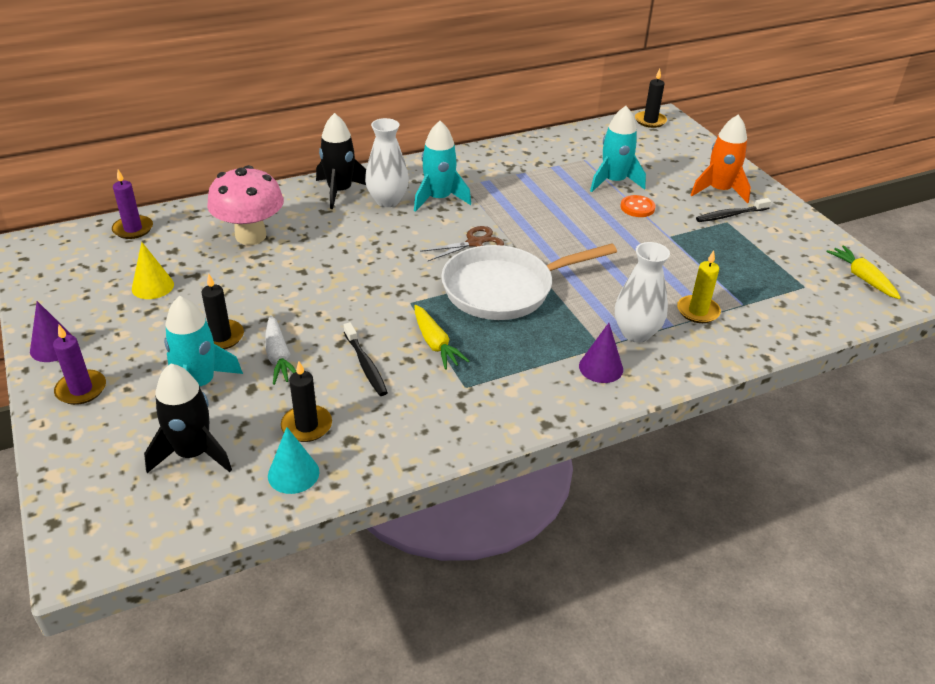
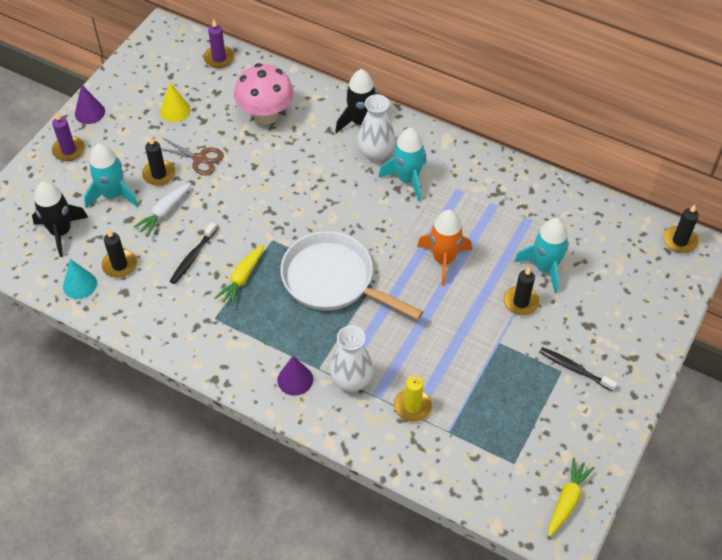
camera: 55 degrees right, 15 degrees up
(475, 243) = (372, 232): brown scissors -> brown scissors (200, 159)
(637, 207) = (521, 302): orange button -> black candle
(719, 191) = (607, 344): orange rocket -> orange rocket (443, 259)

